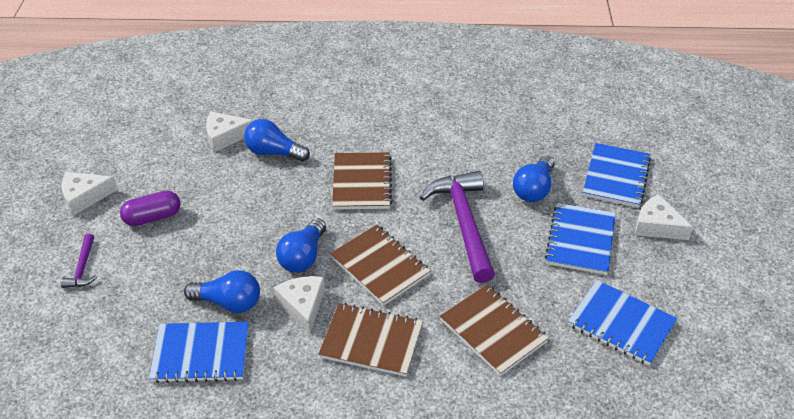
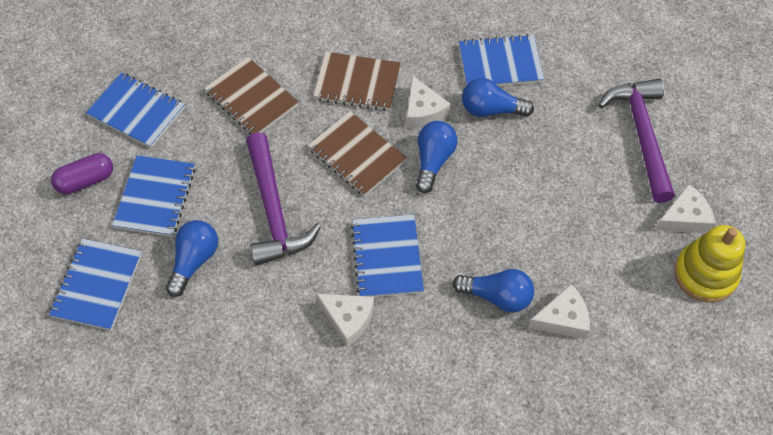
camera: 175 degrees right, 15 degrees up
(82, 268) = (641, 135): purple hammer -> purple hammer, size x2.15
(93, 157) = (705, 274): none -> yellow stacking toy
(153, 217) = (600, 196): purple capsule -> purple capsule (86, 180)
(362, 183) = (387, 257): brown notebook -> blue notebook
(657, 226) = (71, 220): white cheese -> white cheese (348, 319)

